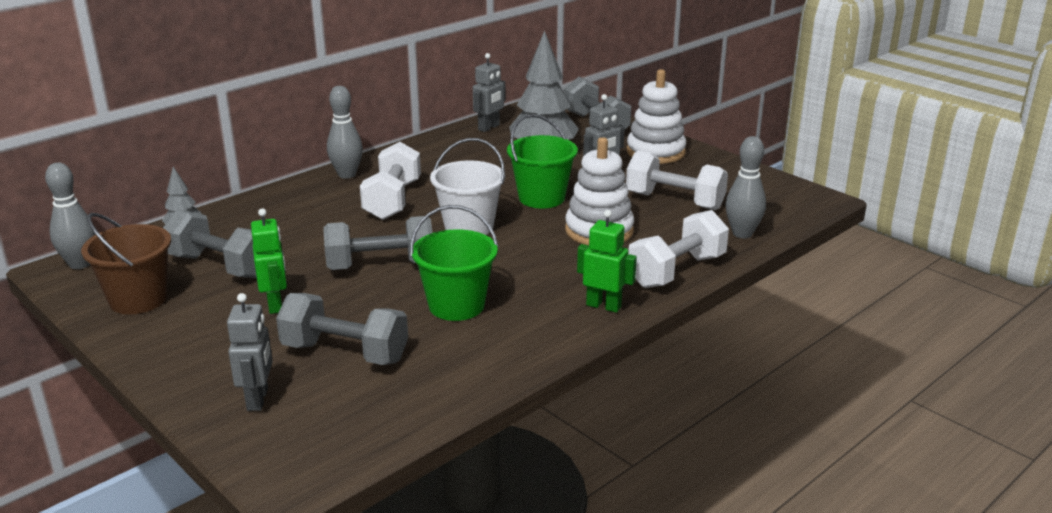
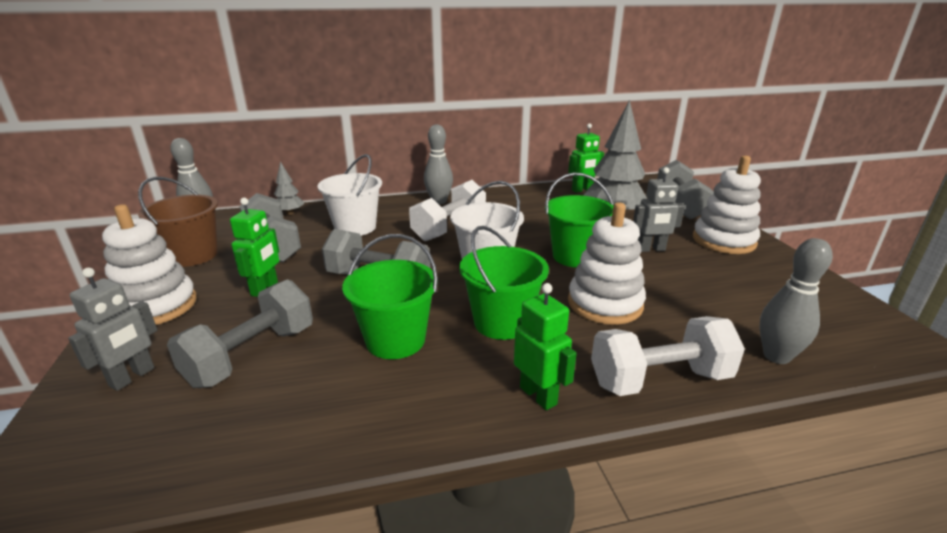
camera: 30 degrees right, 0 degrees up
(181, 350) = (156, 306): none -> white stacking toy
(288, 225) = (355, 227): none -> white bucket
(345, 353) = (252, 355): grey dumbbell -> grey dumbbell turned 75 degrees clockwise
(489, 127) = (582, 190): grey robot -> green robot
(530, 268) = (502, 322): none -> green bucket
(674, 201) = (712, 294): white dumbbell -> none

